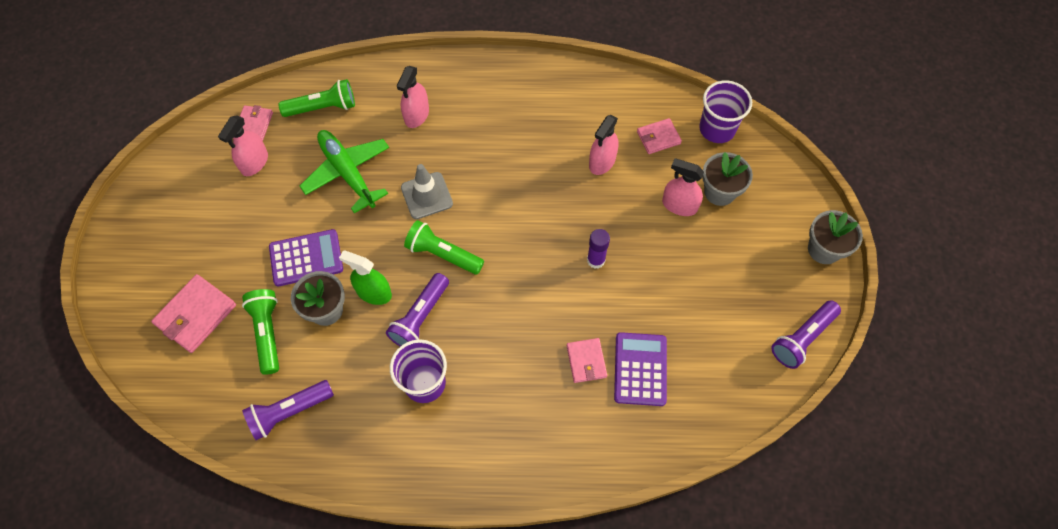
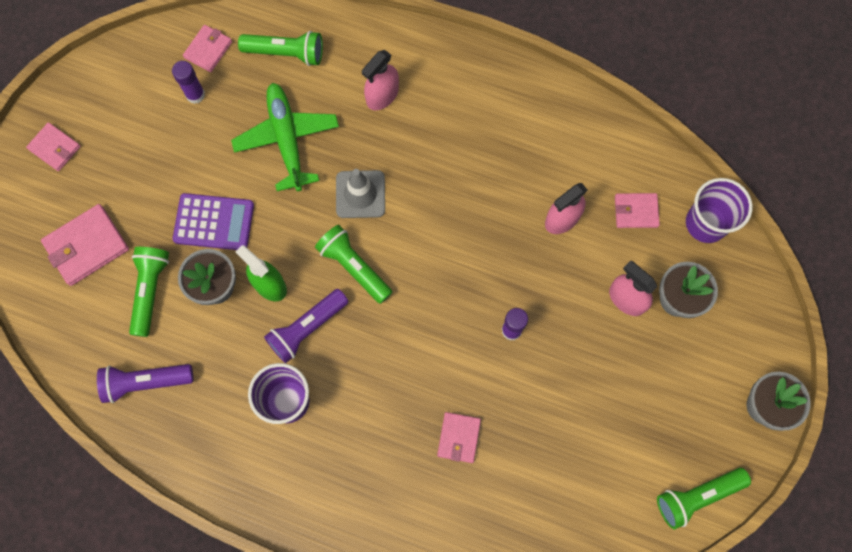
camera: 20 degrees right, 10 degrees up
(140, 243) = (54, 148): none -> pink wallet
(254, 162) = (195, 95): pink spray bottle -> purple glue stick
(640, 369) = (511, 466): purple calculator -> none
(802, 338) = (697, 496): purple flashlight -> green flashlight

